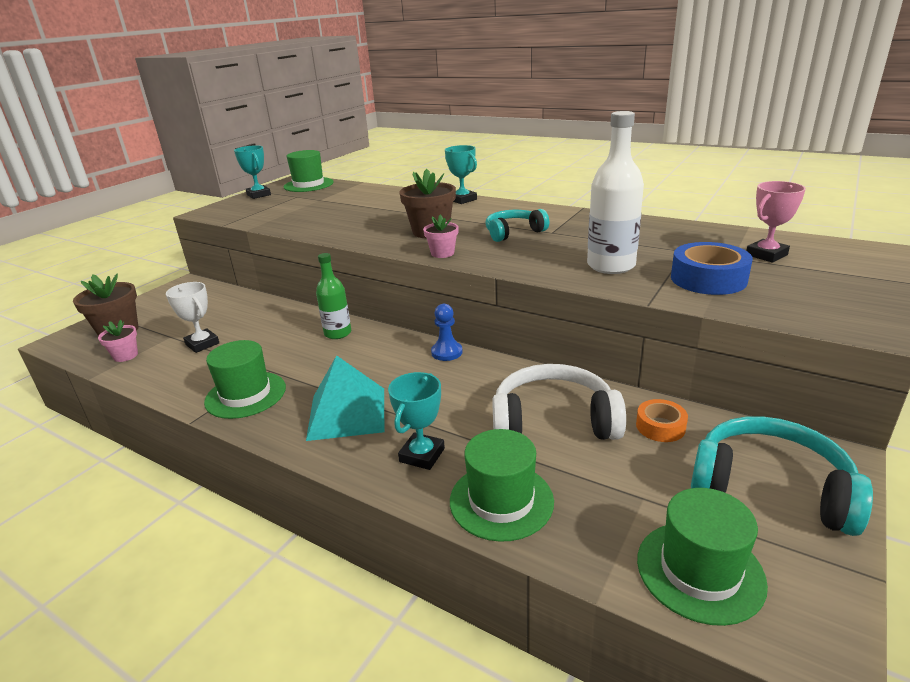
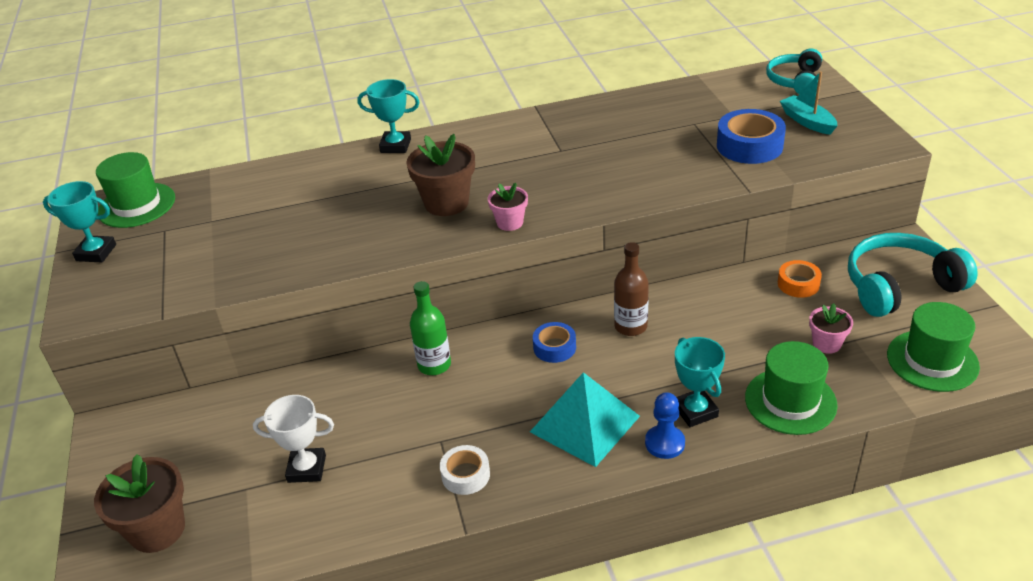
camera: 45 degrees left, 10 degrees up
(125, 355) = (239, 541): pink flower pot -> pink flower pot (826, 344)
(245, 395) = (465, 475): green hat -> white tape
(411, 362) = (554, 347): none -> blue tape
(446, 352) = (568, 320): blue pawn -> blue pawn (664, 443)
(477, 378) = (630, 326): none -> brown bottle
(513, 232) = (528, 166): turquoise headphones -> turquoise headphones (795, 81)
(553, 421) = (734, 324): white headphones -> none
(611, 266) = (668, 166): white bottle -> none
(766, 255) = (750, 102): pink trophy -> none
(802, 284) = (807, 122): none -> turquoise boat

